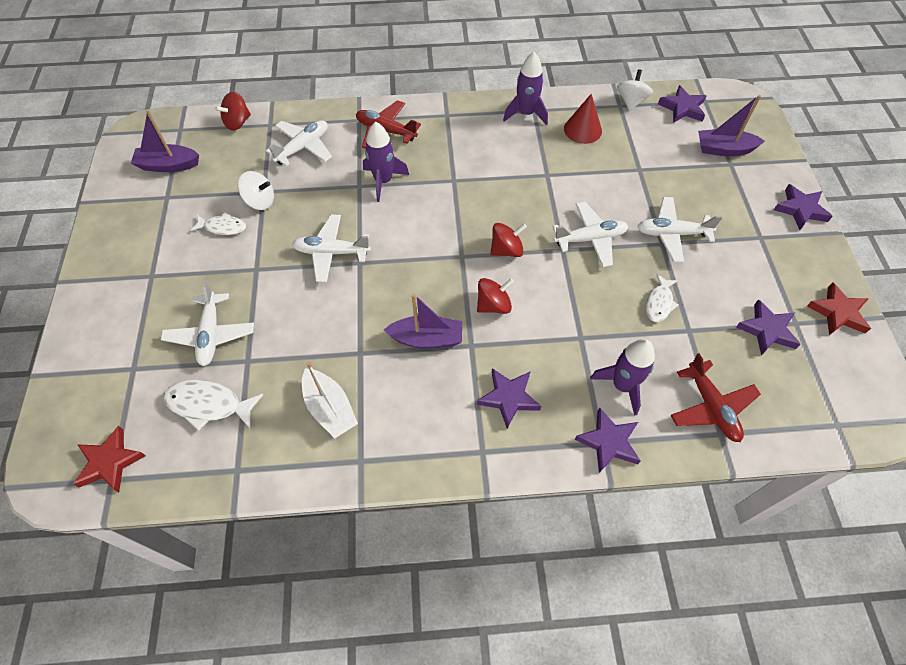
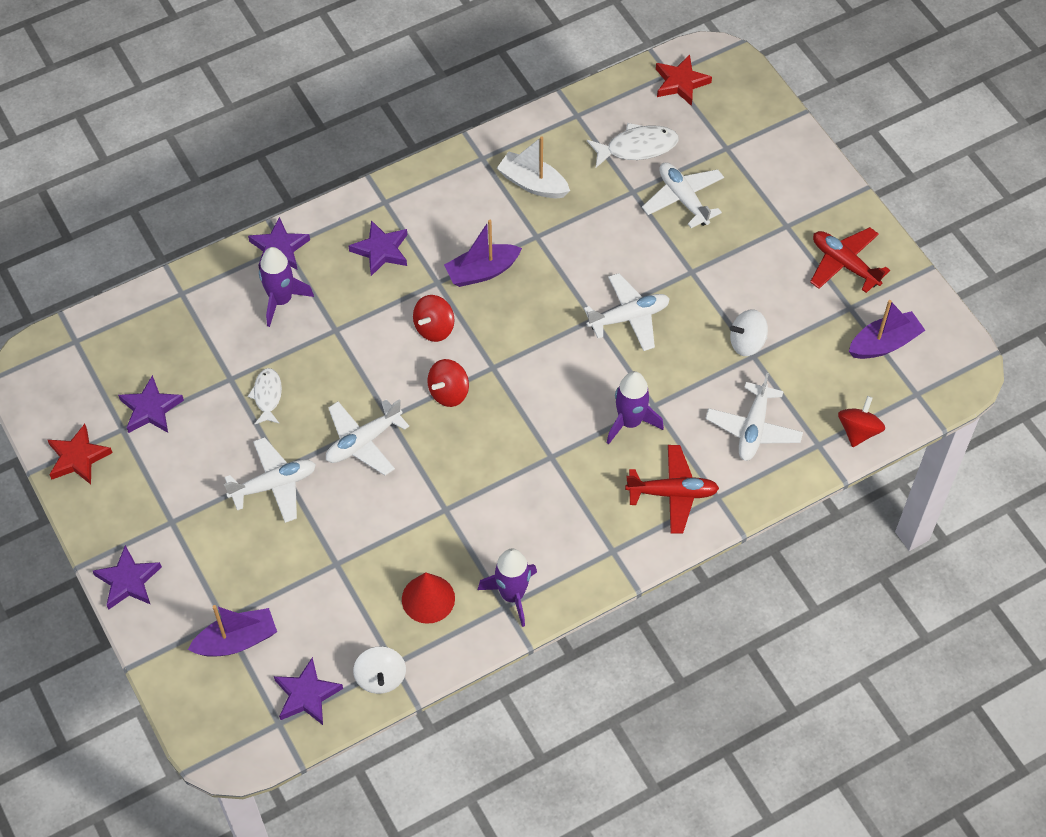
camera: 155 degrees right, 0 degrees up
(223, 227) = (761, 299): white fish -> none
(711, 407) = (194, 312): red plane -> red plane (844, 264)

